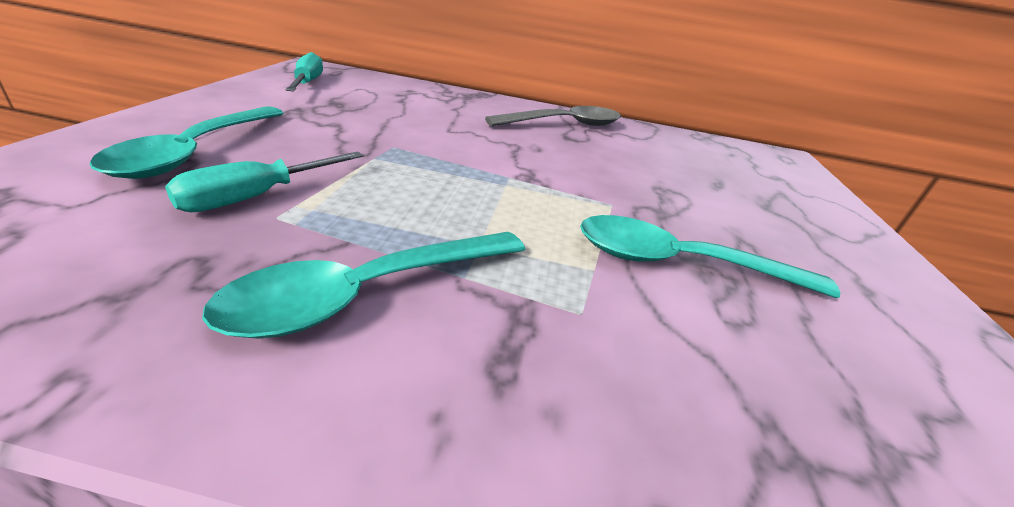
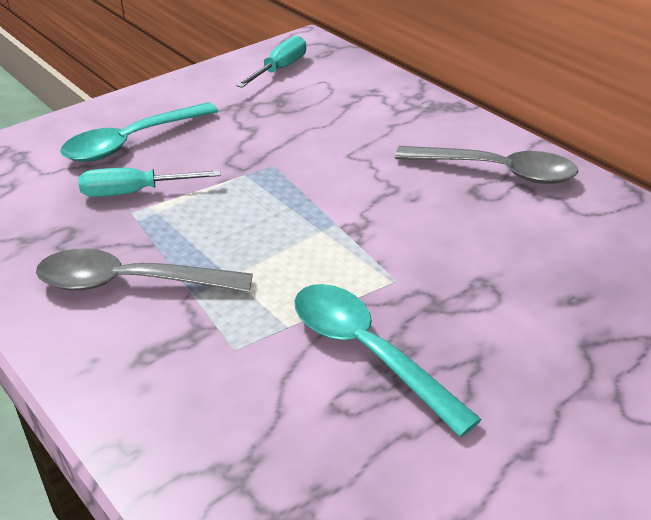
camera: 45 degrees right, 5 degrees up
(370, 292) = (130, 283): turquoise spoon -> grey spoon

